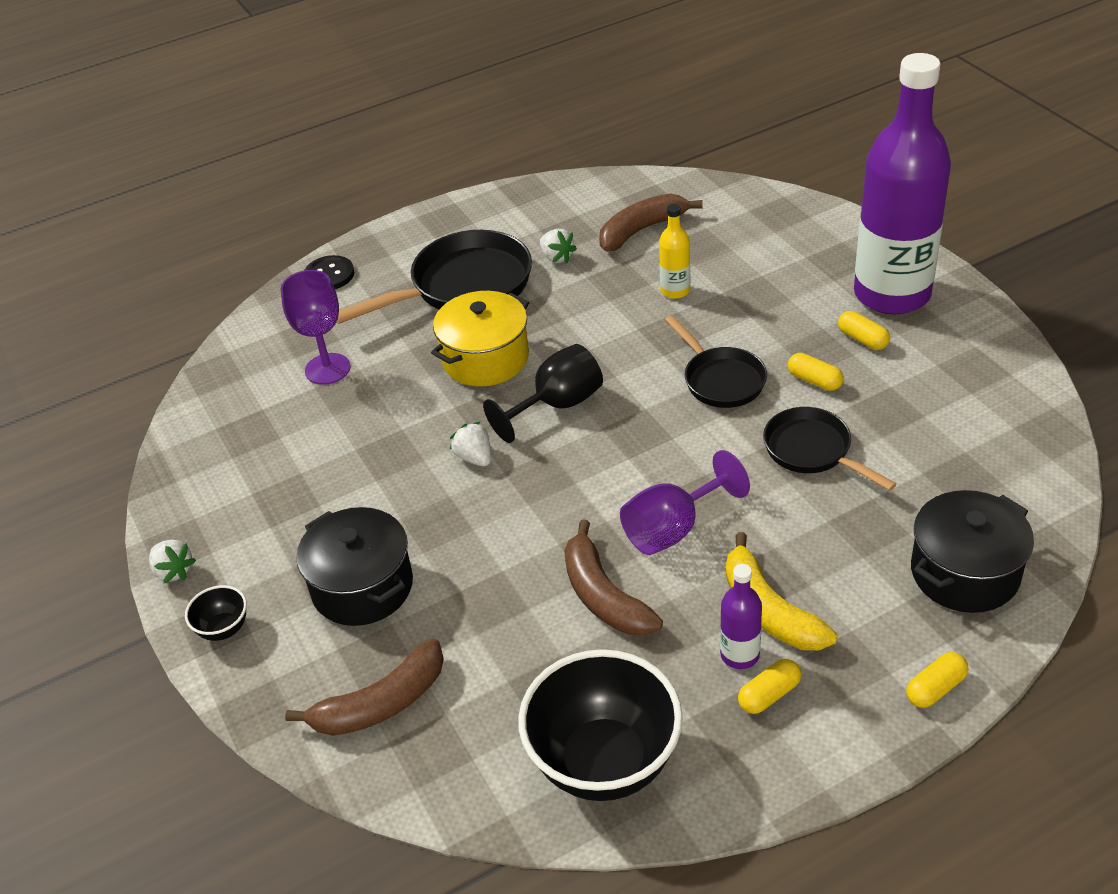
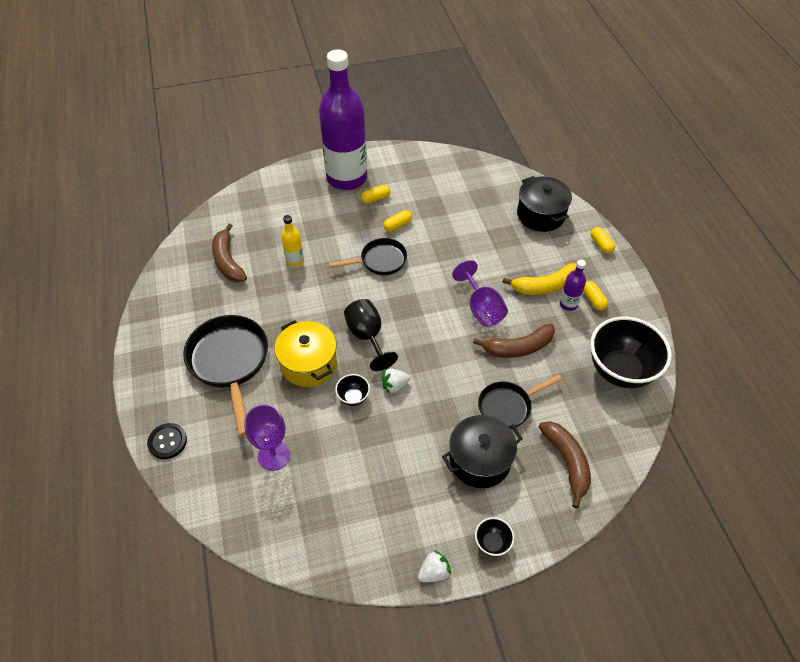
camera: 80 degrees left, 10 degrees up
(440, 419) = (353, 397): none -> black bowl
(557, 257) = (229, 308): white strawberry -> none
(812, 451) = (447, 241): black pan -> black pan (508, 406)

